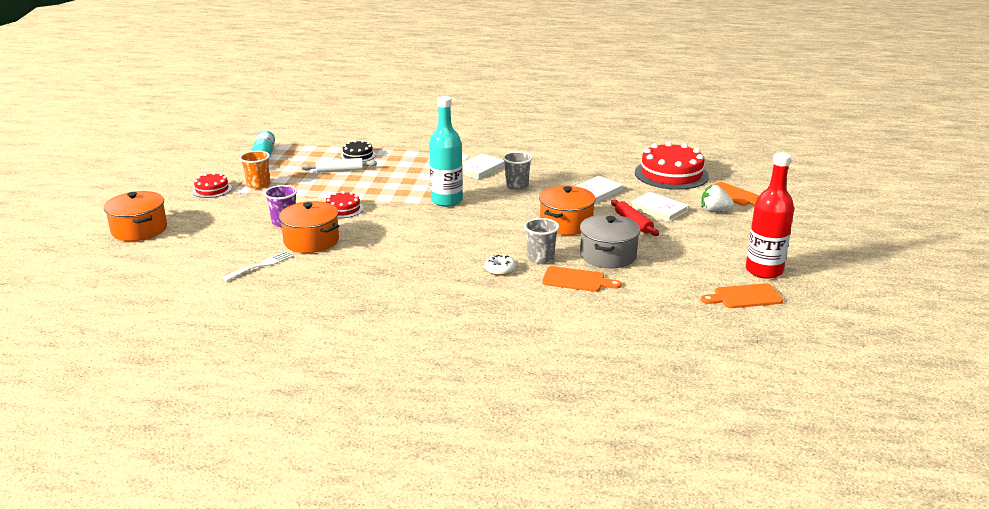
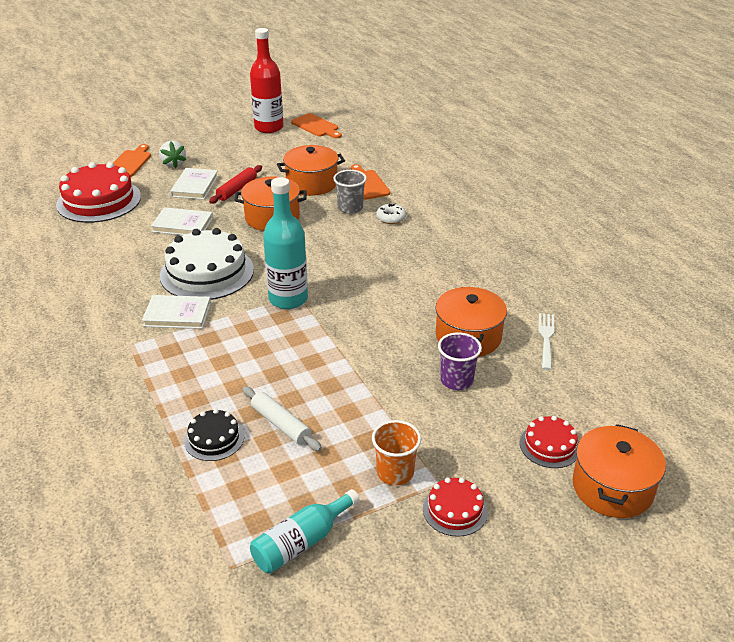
camera: 125 degrees left, 10 degrees up
(260, 266) = (546, 339): white fork -> white fork turned 90 degrees clockwise
(343, 209) = (381, 357): red cake -> red cake (549, 445)
(517, 186) = (207, 272): grey cup -> white cake
(608, 255) = (312, 183): grey pot -> orange pot

